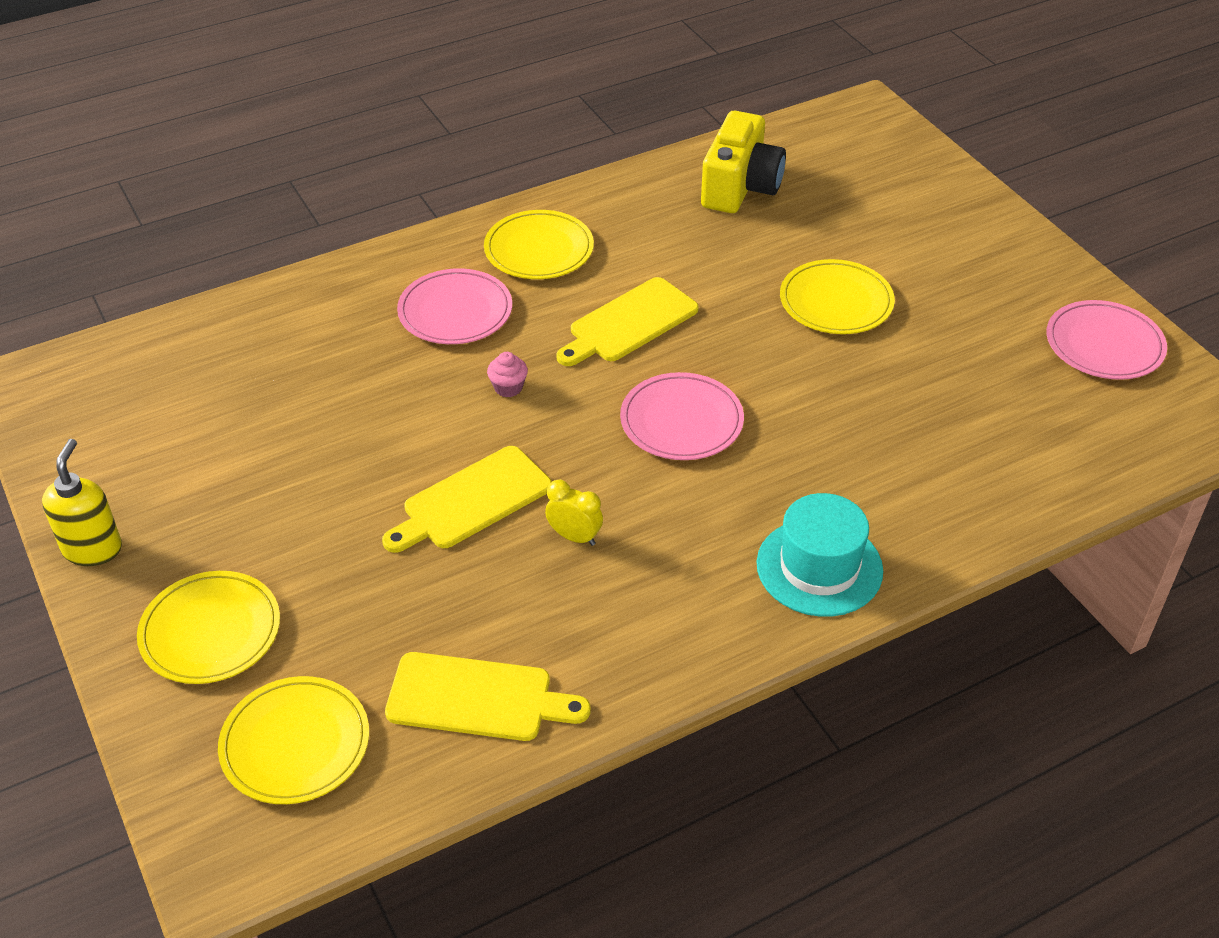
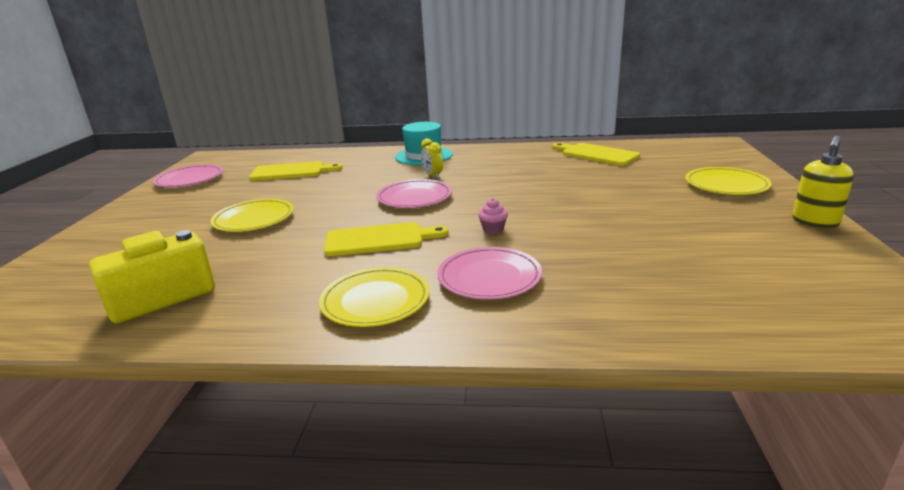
camera: 145 degrees left, 20 degrees down
(295, 744) = (683, 157): yellow plate -> none
(472, 501) = (557, 195): yellow cutting board -> yellow cutting board (291, 171)
(574, 537) = (515, 178): yellow clock -> yellow clock (433, 176)

